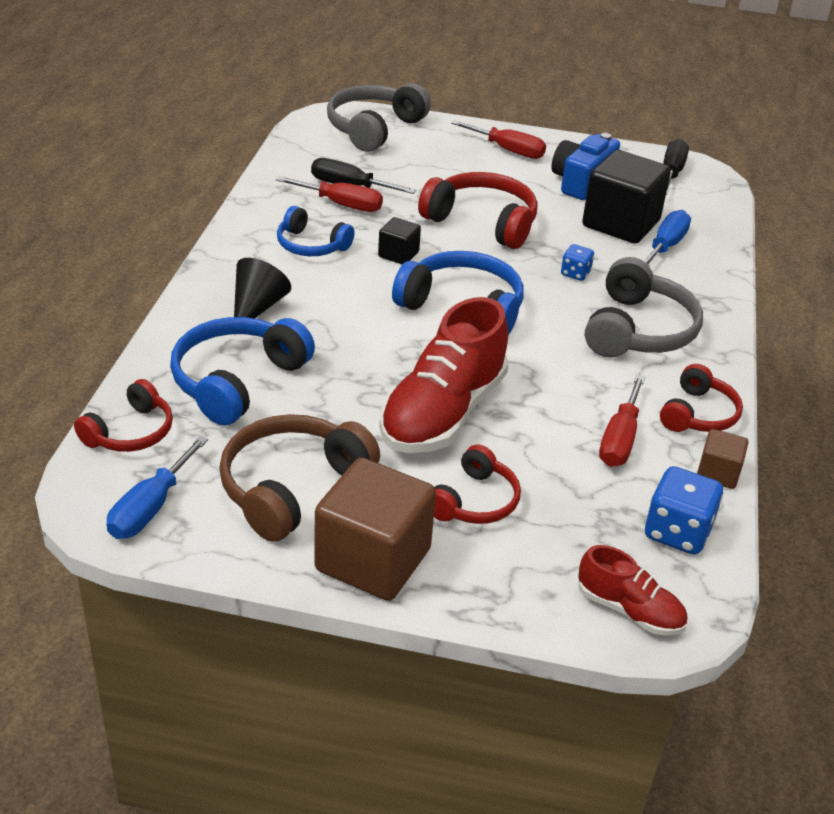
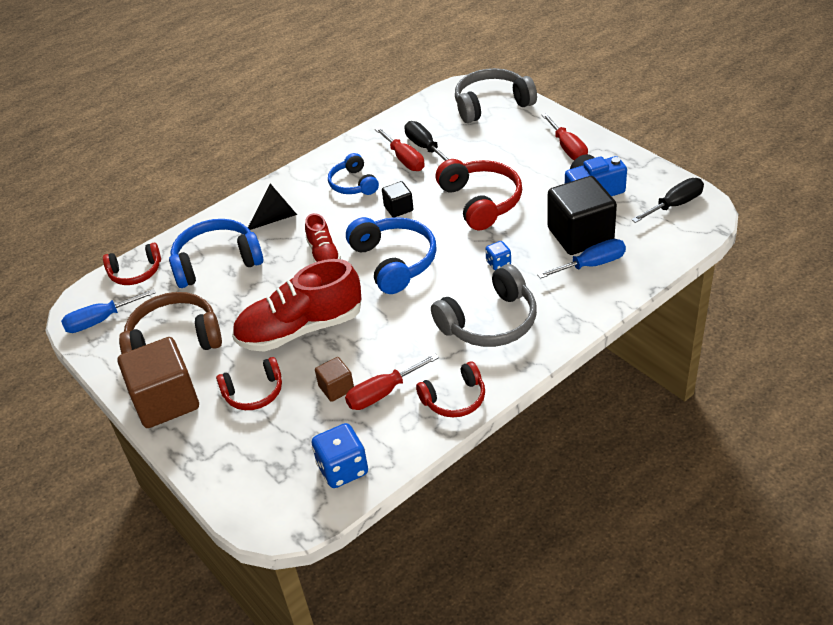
camera: 45 degrees right, 5 degrees up
(629, 610) = (258, 500): red shoe -> red shoe (323, 254)
(718, 473) = (416, 444): brown cube -> brown cube (336, 388)

